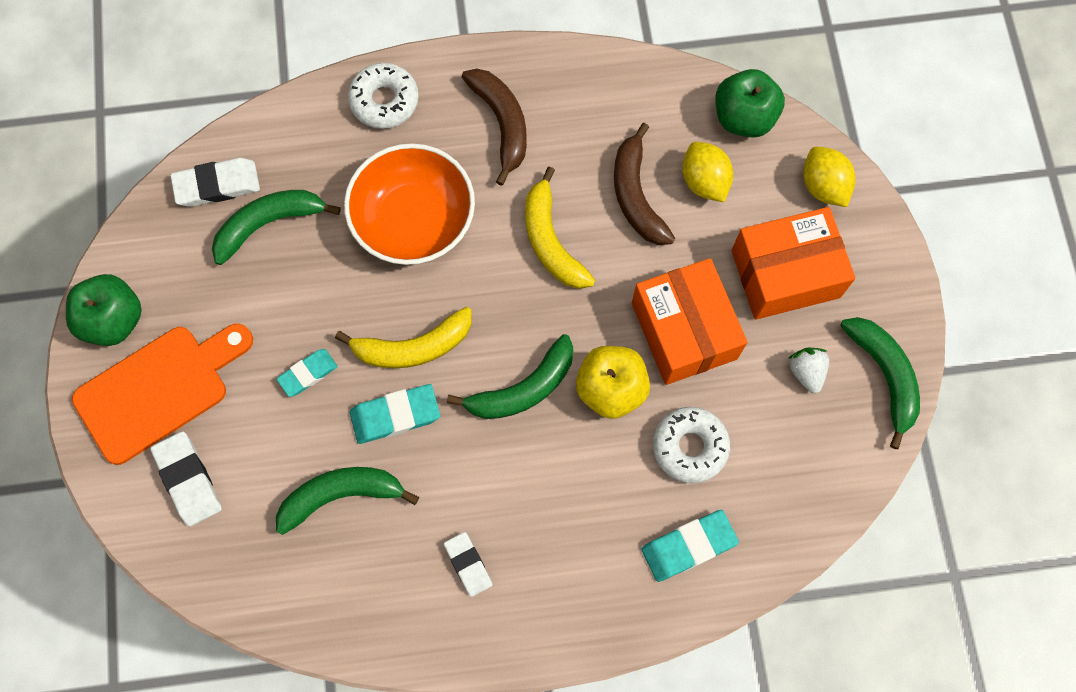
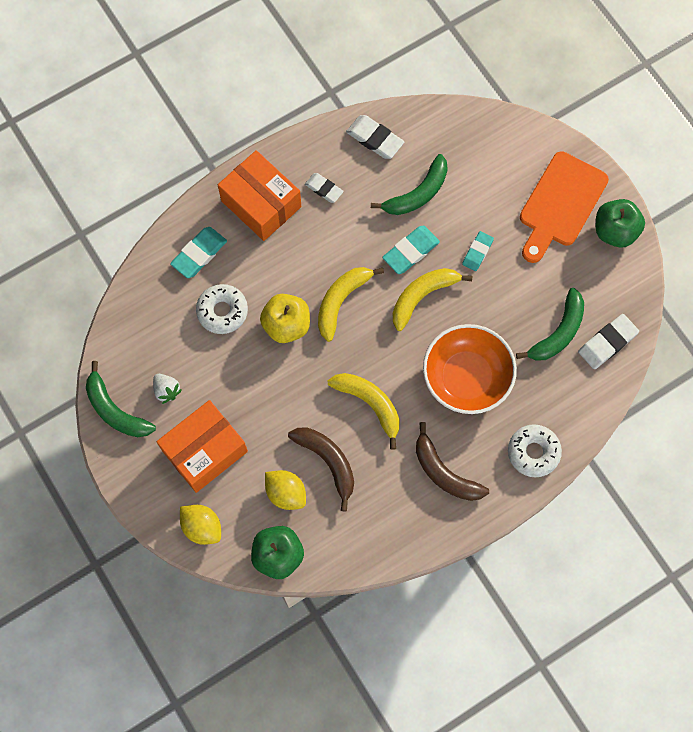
camera: 155 degrees right, 0 degrees up
(188, 480) = (511, 163): white eraser -> white eraser (374, 139)
(522, 389) = (341, 301): green banana -> yellow banana
(684, 331) = (256, 382): orange box -> orange box (261, 204)

